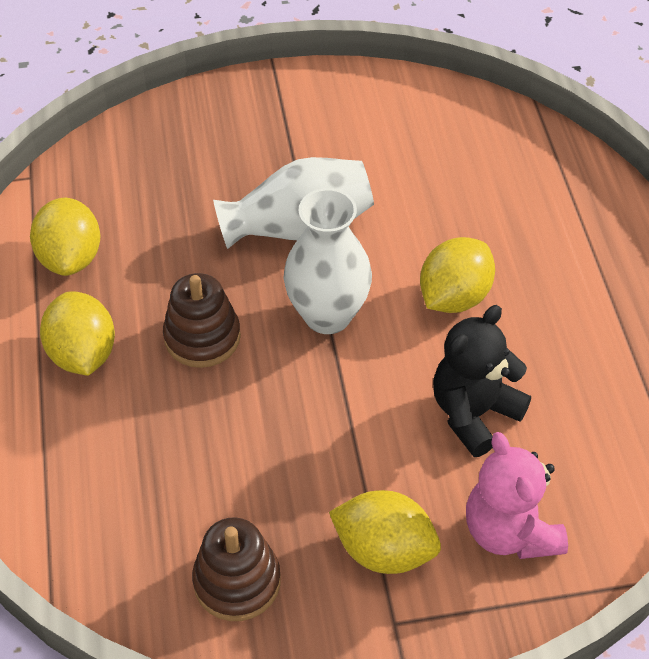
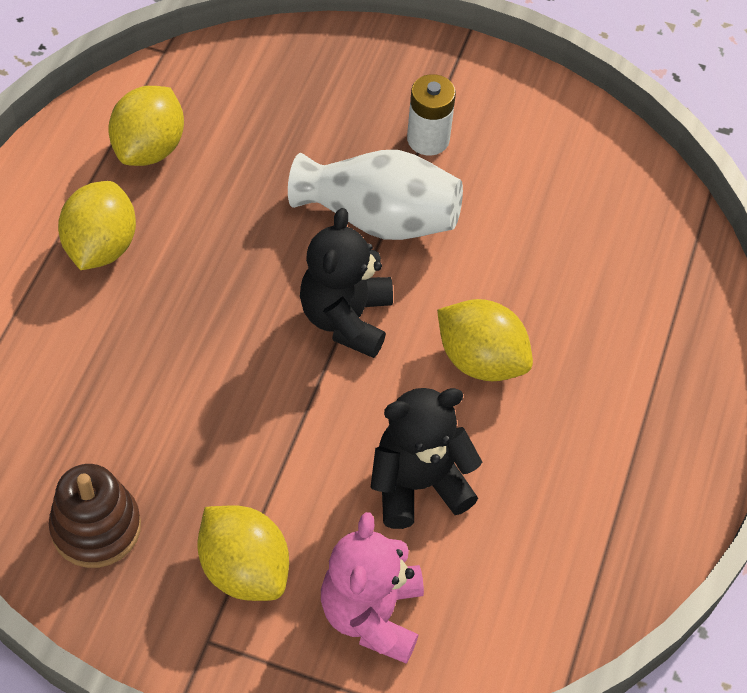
camera: 25 degrees right, 5 degrees up
(202, 337) = (216, 283): brown stacking toy -> none
(296, 152) = (428, 139): none -> white battery
(327, 315) = (346, 318): white vase -> black teddy bear
(454, 297) = (481, 360): yellow lemon -> yellow lemon turned 60 degrees clockwise

